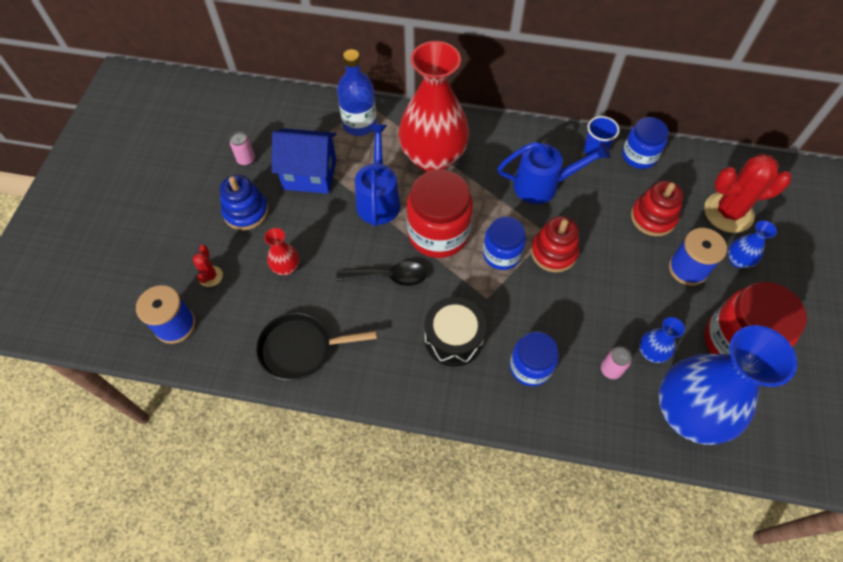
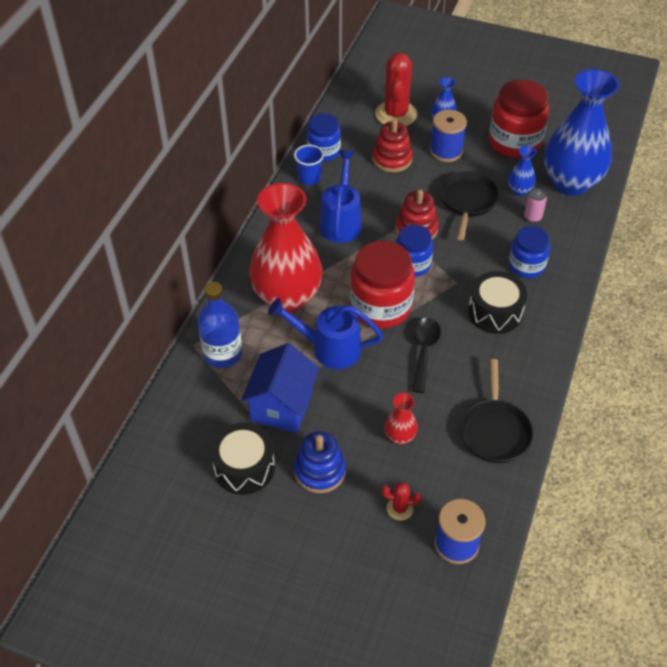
camera: 80 degrees left, 10 degrees down
(246, 159) = (244, 467): pink can -> black drum
(612, 298) = (468, 201): none -> black pan

